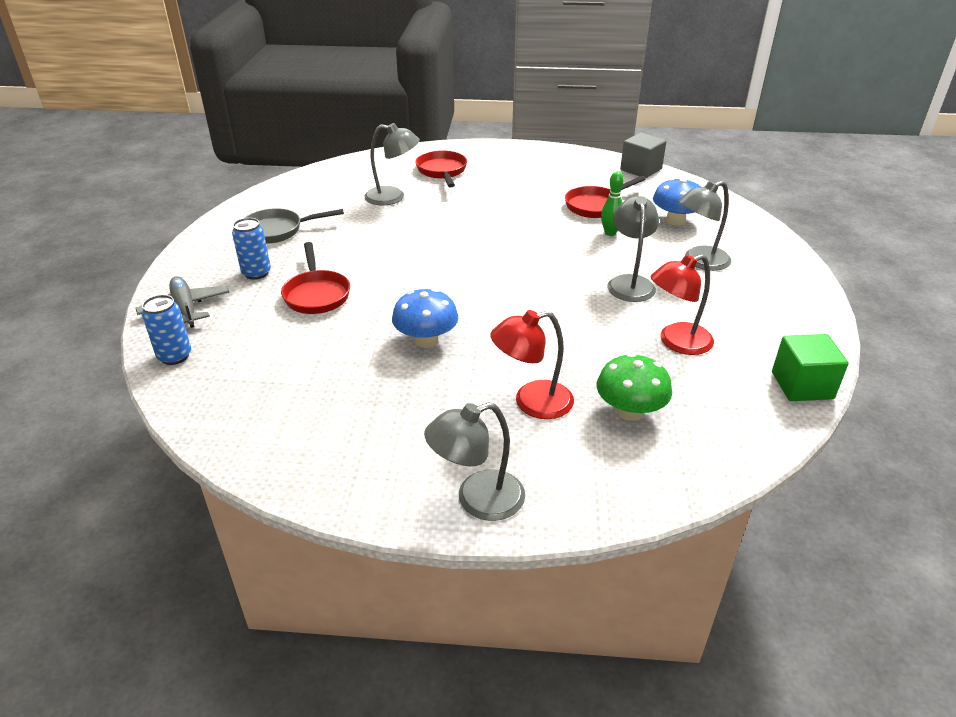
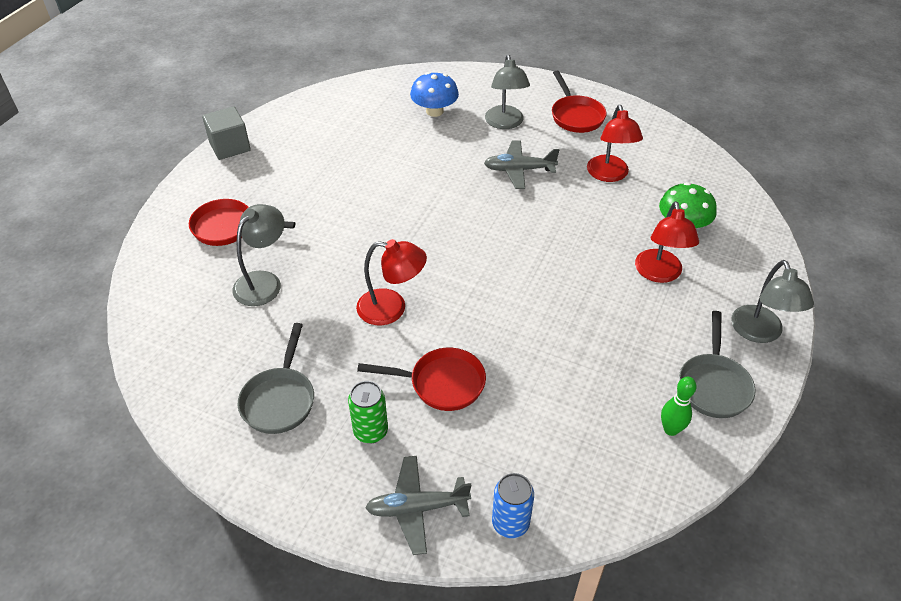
camera: 70 degrees left, 10 degrees up
(256, 273) = (370, 431): blue can -> green can
(375, 466) = (713, 385): none -> grey pan
(392, 254) = (392, 308): none -> red lamp
(426, 340) = (554, 316): blue mushroom -> none
(596, 205) = (379, 145): red pan -> red pan (575, 116)
(610, 233) = (434, 154): green bowling pin -> green bowling pin (670, 429)
(629, 283) = (519, 170): grey lamp -> grey plane
(641, 169) = (328, 96): grey cube -> grey cube (230, 146)
(802, 385) = (676, 139): green cube -> none

